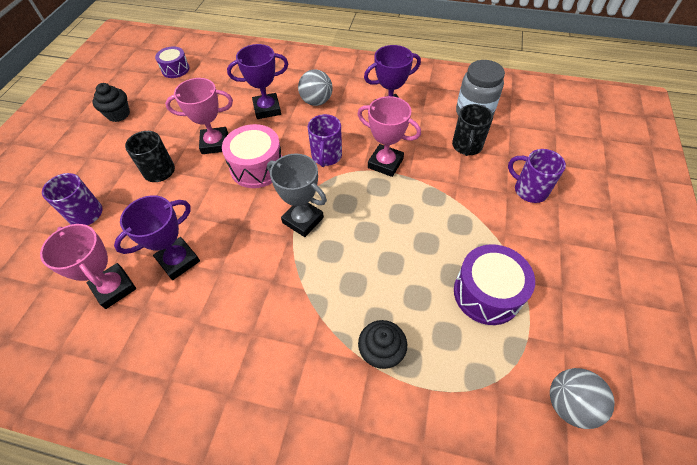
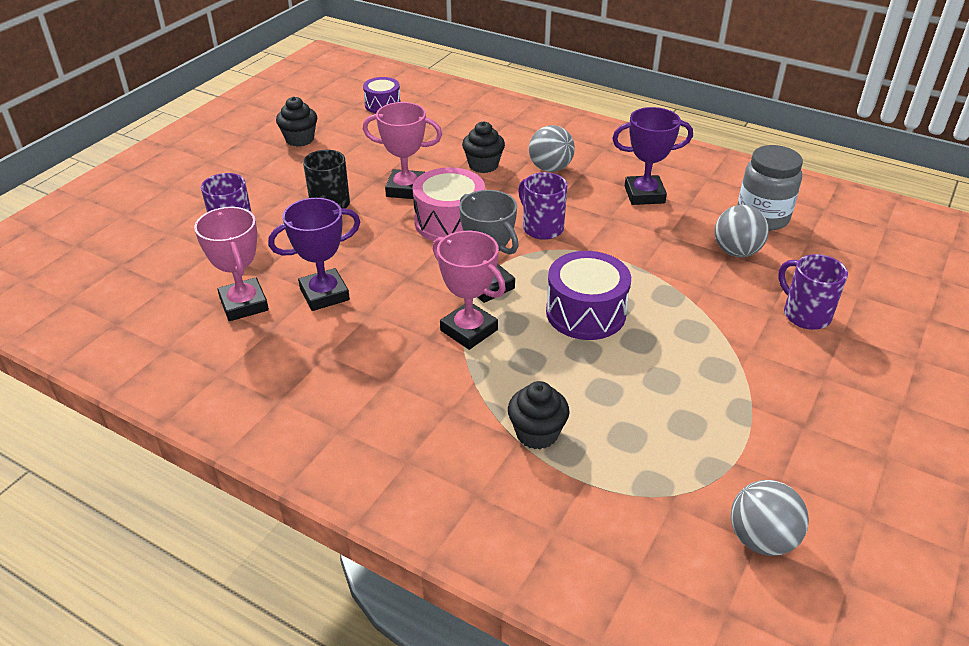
camera: 15 degrees right, 15 degrees down
(267, 109) = (483, 165): purple trophy -> black cupcake
(326, 156) = (541, 228): purple mug -> purple mug turned 120 degrees clockwise
(385, 163) = (617, 249): pink trophy -> pink trophy (469, 330)
(467, 146) = (736, 252): black mug -> grey ball
(487, 293) = (698, 407): purple drum -> purple drum (585, 313)

